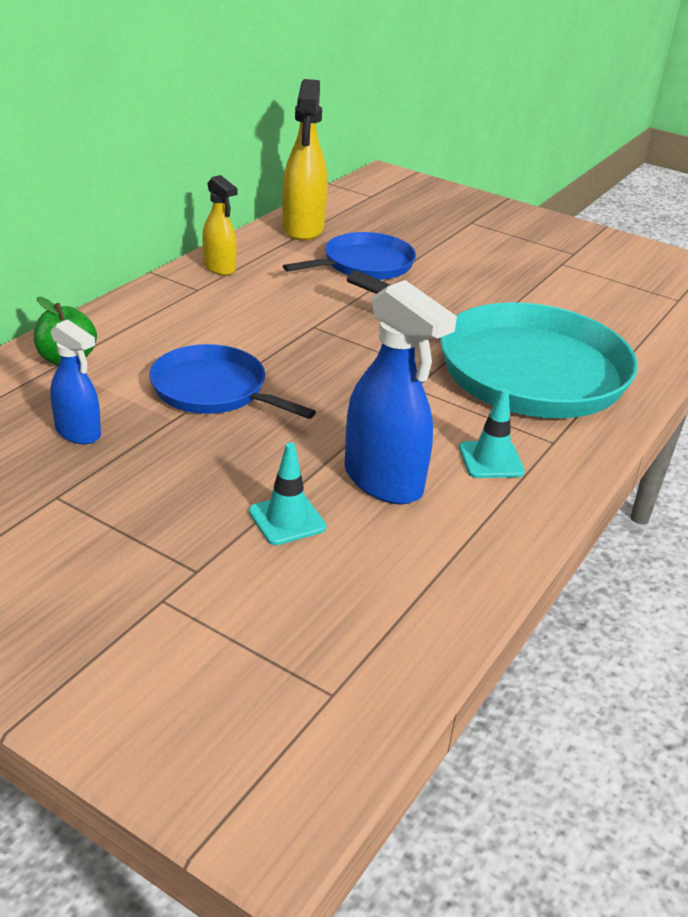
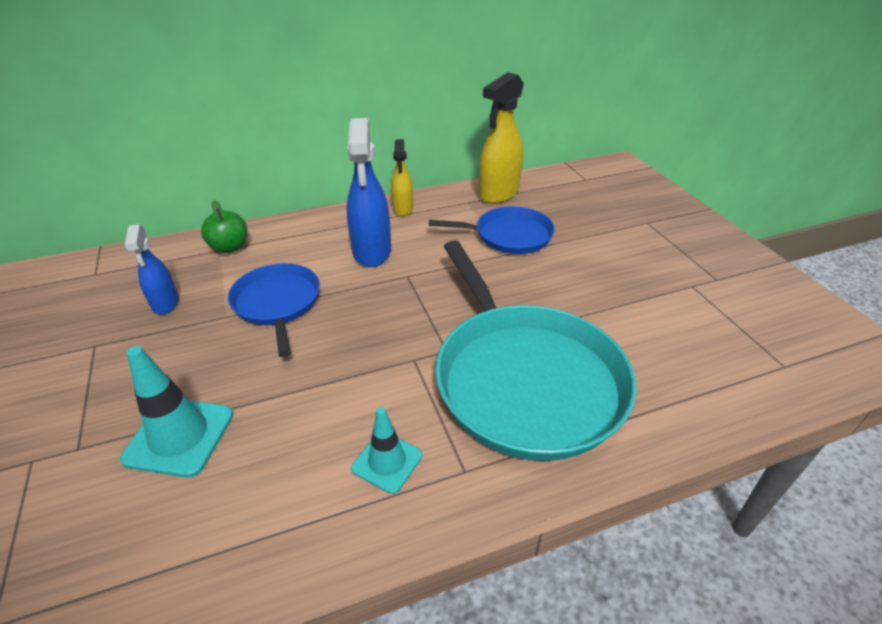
camera: 40 degrees right, 5 degrees up
(287, 519) = (179, 436): turquoise traffic cone -> turquoise traffic cone, size x1.57
(383, 481) = (282, 438): blue spray bottle -> blue spray bottle (372, 252)

